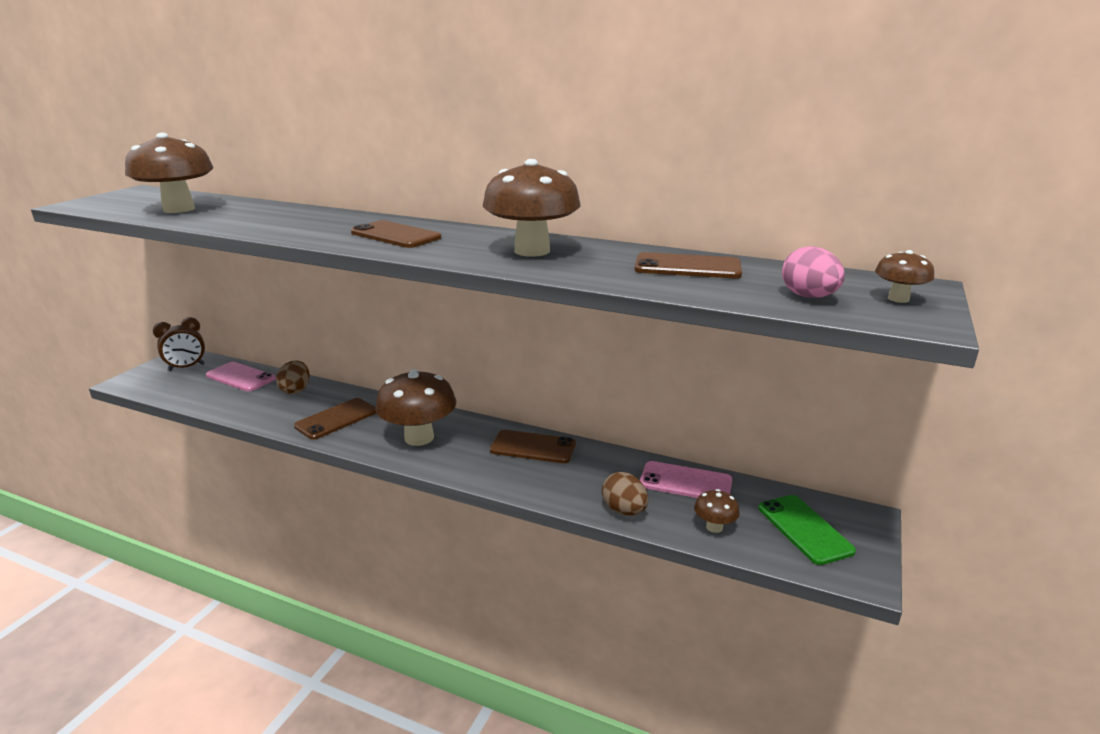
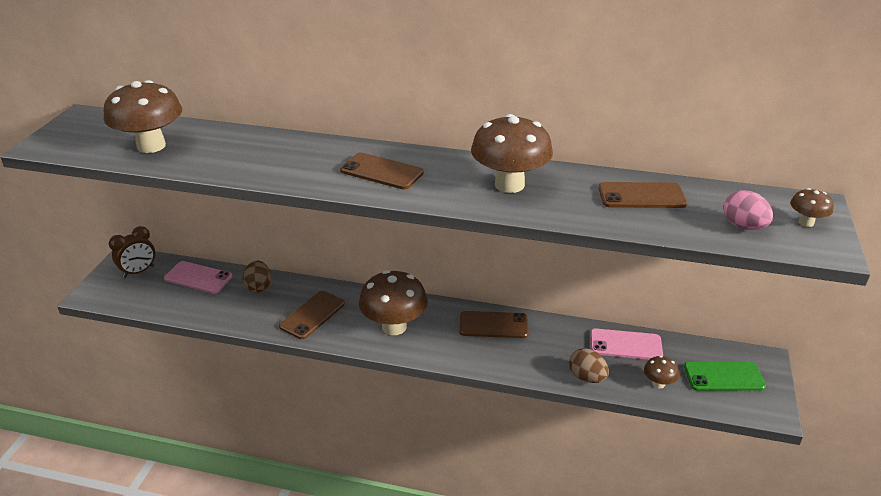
camera: 10 degrees left, 10 degrees up
(804, 529) = (723, 376): green phone -> green phone turned 60 degrees counterclockwise

